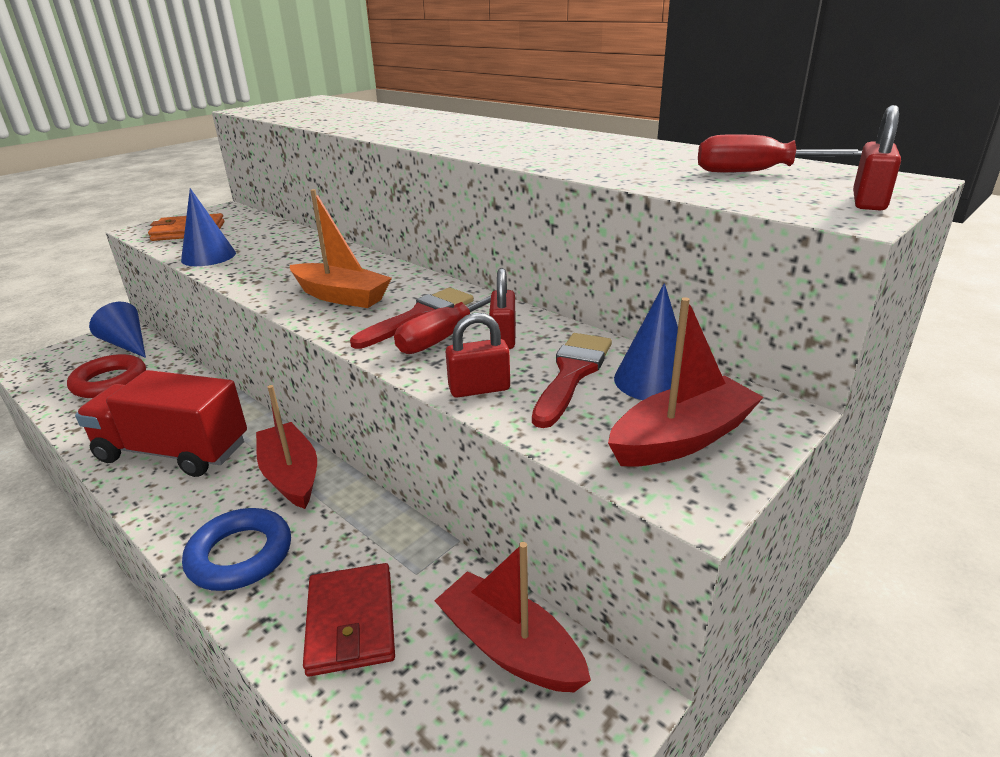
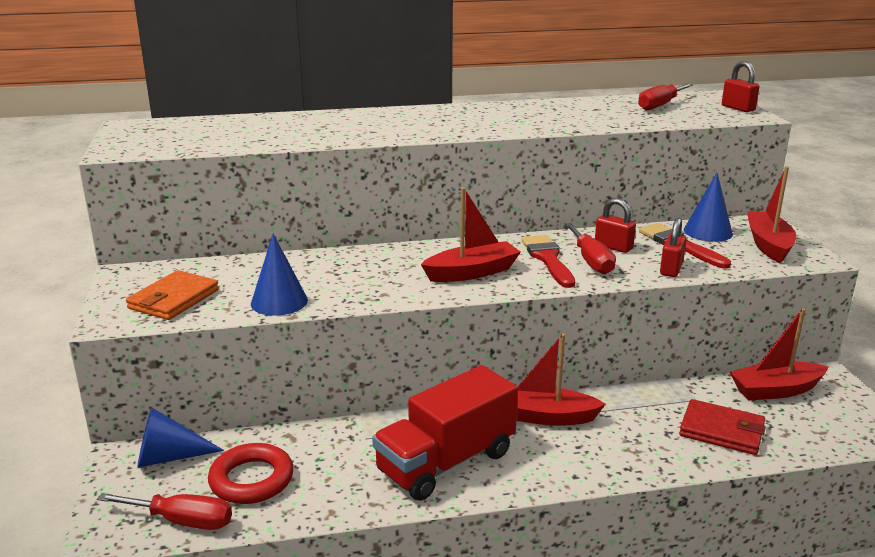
camera: 55 degrees left, 5 degrees down
(47, 380) = (182, 521): none -> red screwdriver
(240, 555) = (622, 456): blue ring -> none
(341, 296) = (472, 272): orange boat -> red boat

